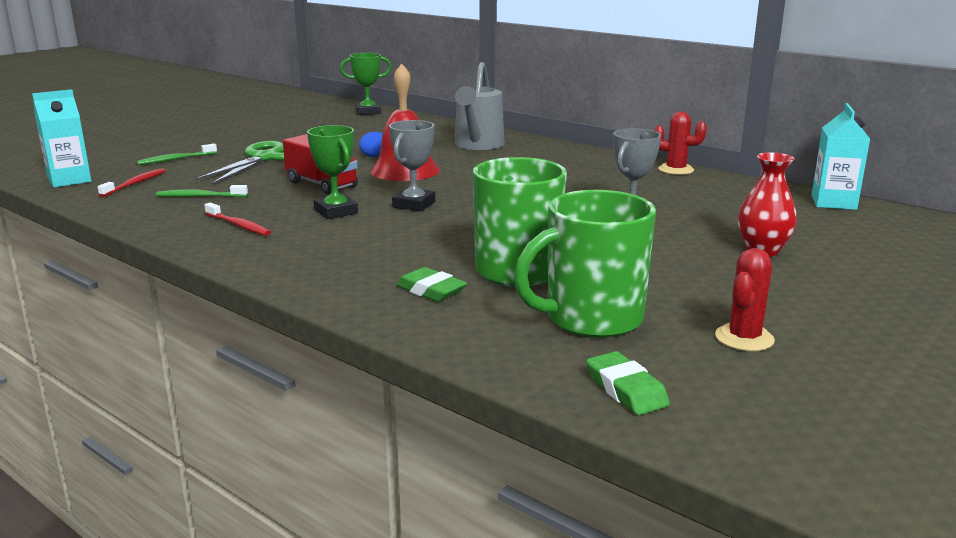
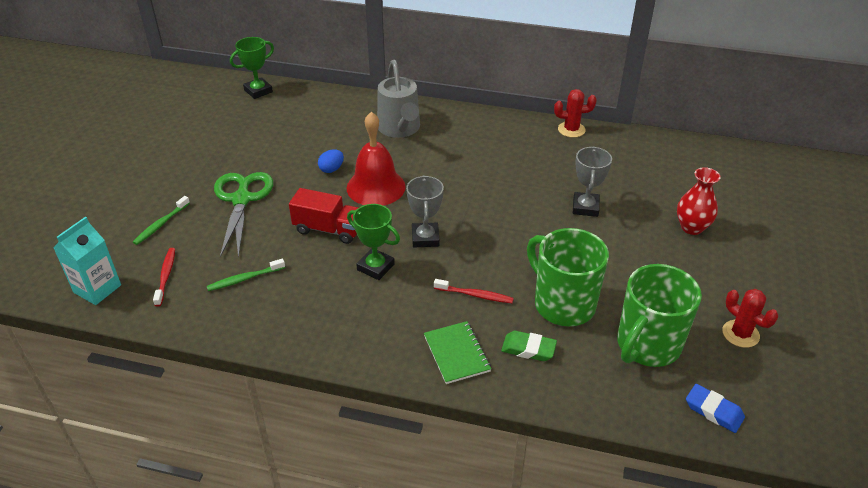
camera: 25 degrees left, 20 degrees up
(239, 225) = (318, 311): red toothbrush -> red toothbrush (475, 295)
(342, 276) = (456, 353): none -> green notebook
(626, 389) = (713, 411): green eraser -> blue eraser
(744, 338) = (740, 334): red cactus -> red cactus turned 45 degrees counterclockwise
(833, 202) = (697, 149): turquoise carton -> none

